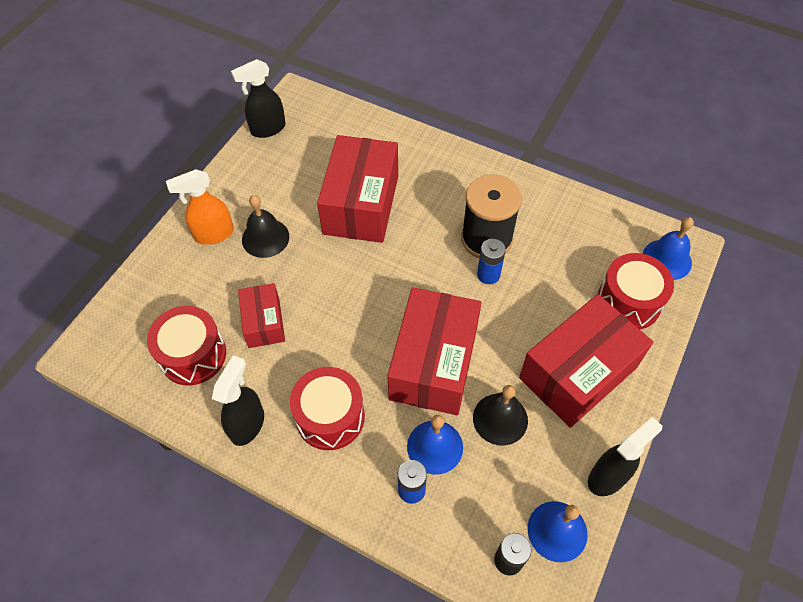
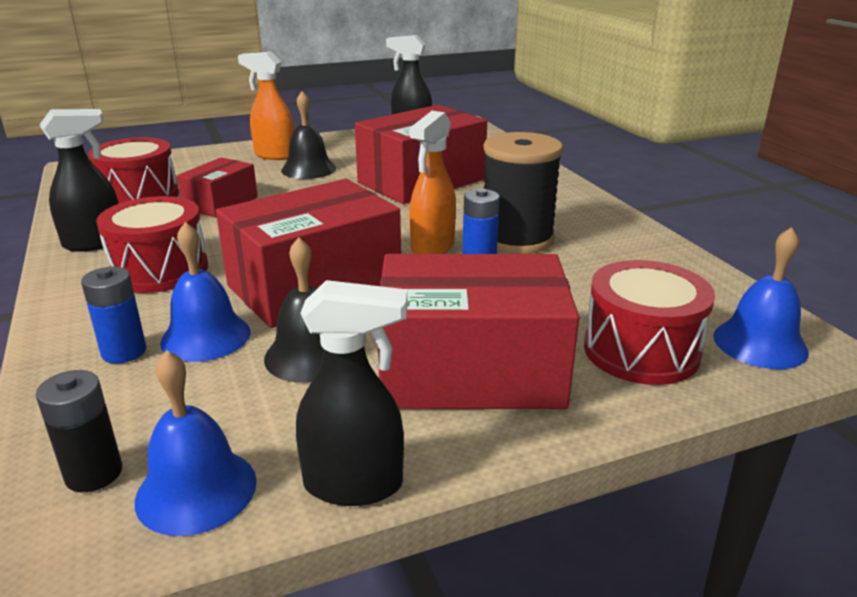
camera: 40 degrees right, 30 degrees down
(452, 280) = (432, 248): none -> orange spray bottle

